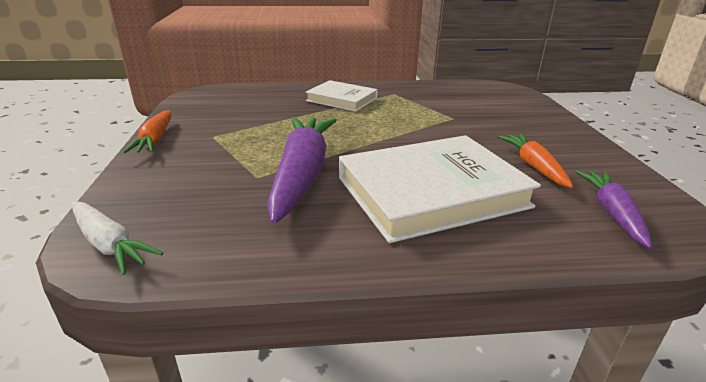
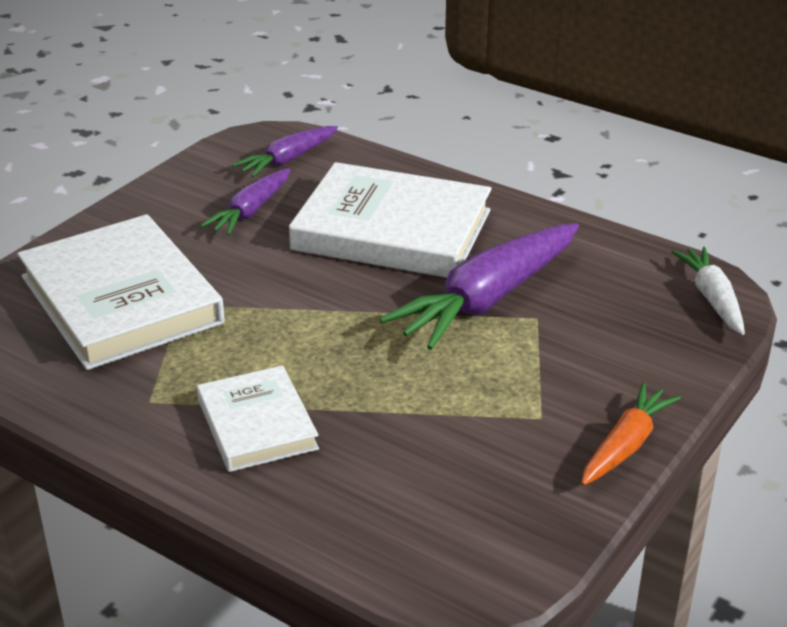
camera: 140 degrees left, 5 degrees up
(480, 111) = (121, 300): none -> white book
(534, 166) = (250, 211): orange carrot -> purple carrot

